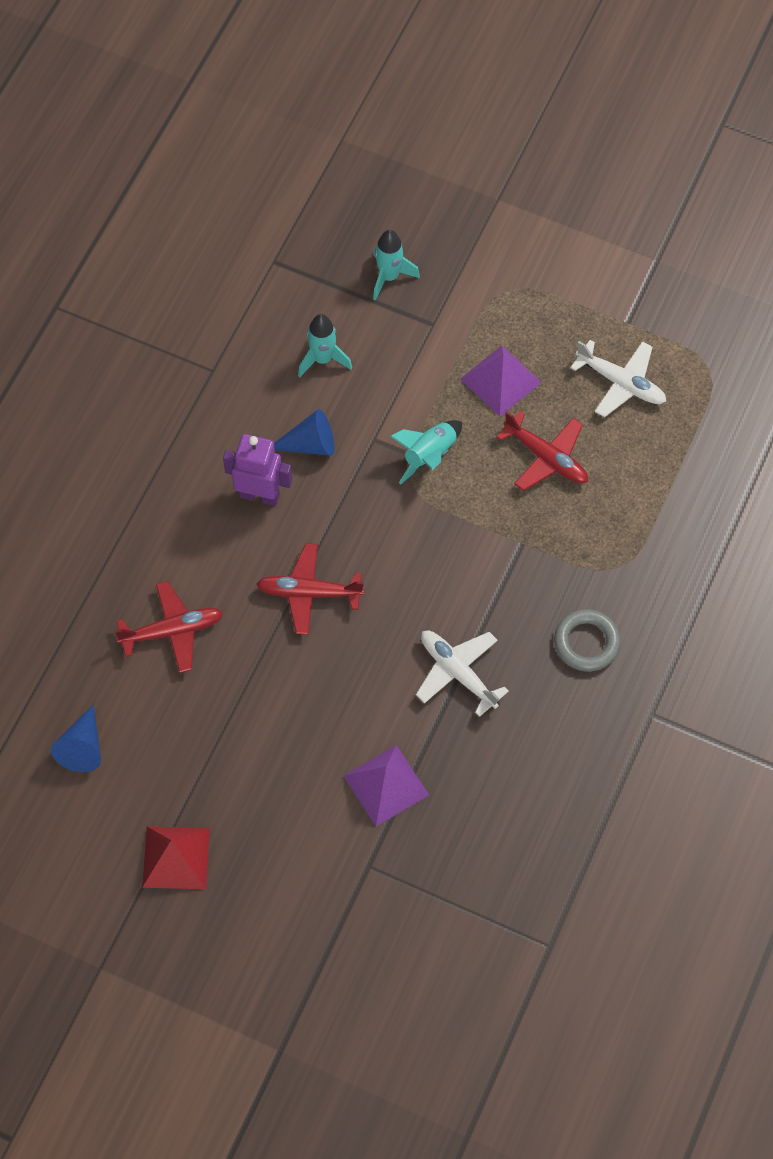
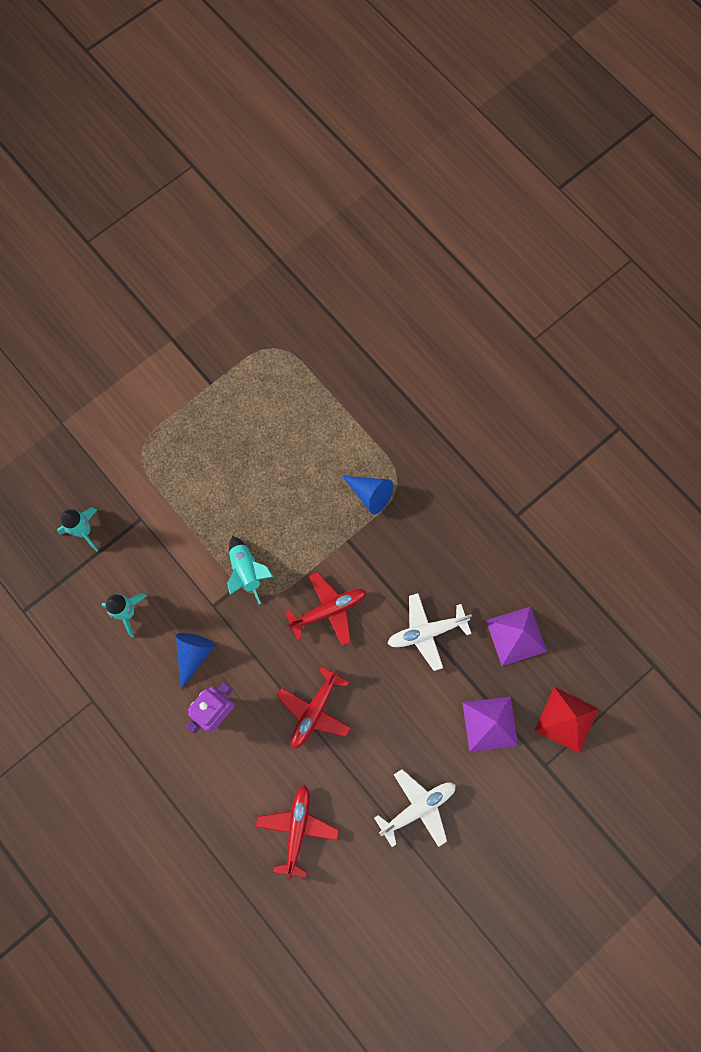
camera: 65 degrees left, 10 degrees up
(82, 747) = (361, 942): blue cone -> blue cone (370, 494)
(176, 857) = (480, 906): red pyramid -> red pyramid (566, 719)
(500, 380) = (212, 492): purple pyramid -> purple pyramid (516, 635)
(546, 457) = (289, 490): red plane -> red plane (328, 610)
(586, 642) = (444, 532): grey ring -> none
(621, 383) = (257, 411): white plane -> white plane (418, 808)

